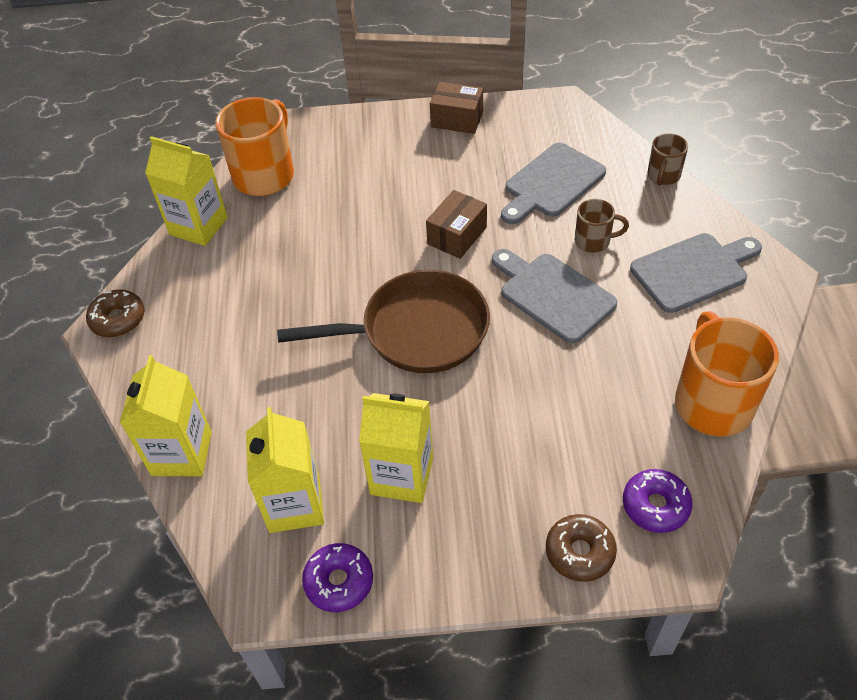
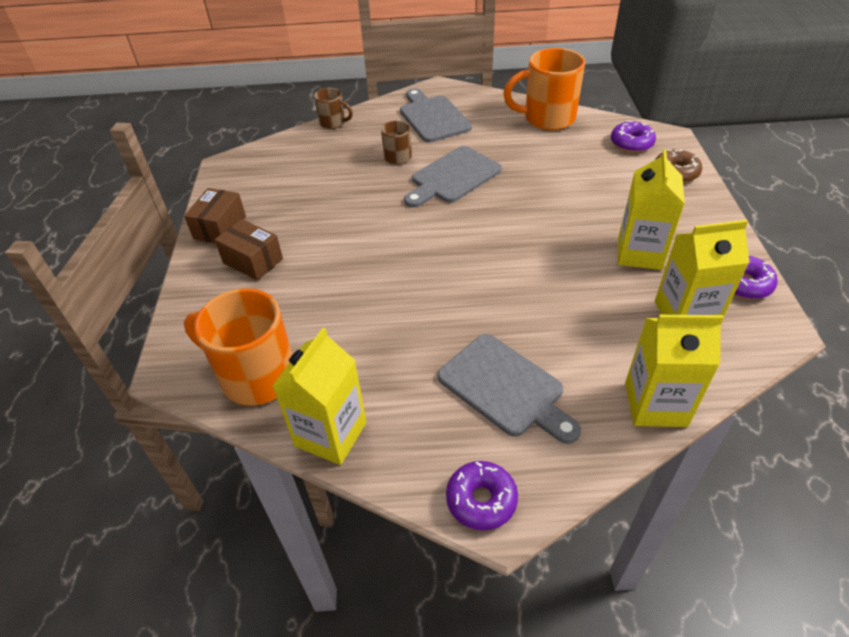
camera: 90 degrees left, 5 degrees down
(118, 319) = (481, 500): brown donut -> purple donut
(417, 331) = (492, 248): brown pan -> none
(457, 235) = (380, 226): brown box -> brown box (253, 261)
(551, 183) = (327, 174): grey cutting board -> grey cutting board (505, 388)

